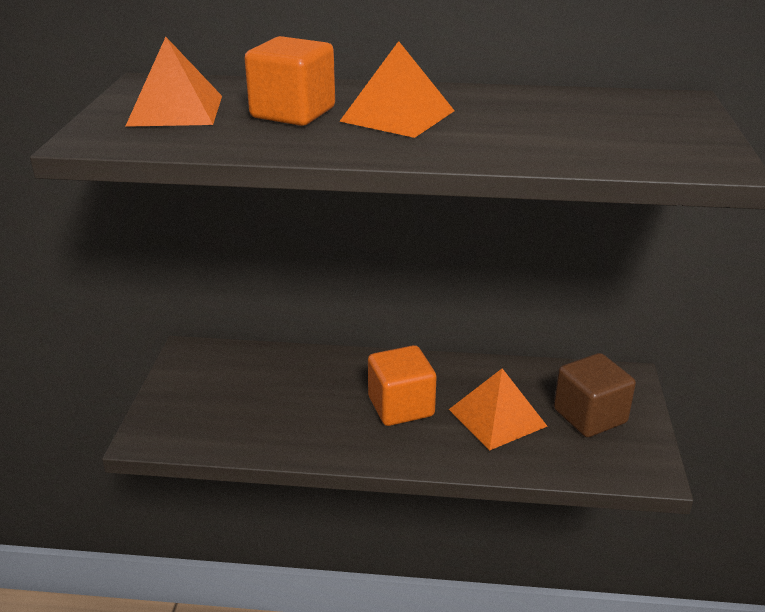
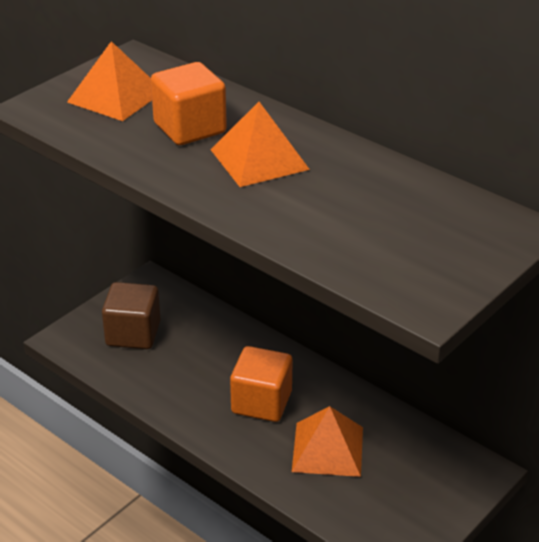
camera: 35 degrees right, 5 degrees up
(589, 416) = (406, 486): brown cube -> brown cube (133, 334)

